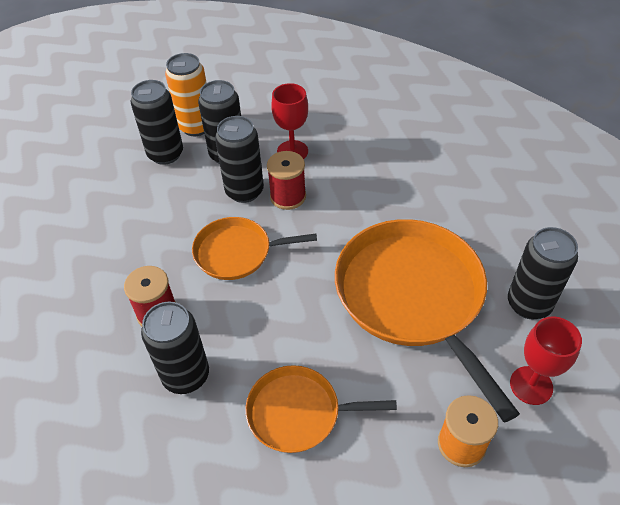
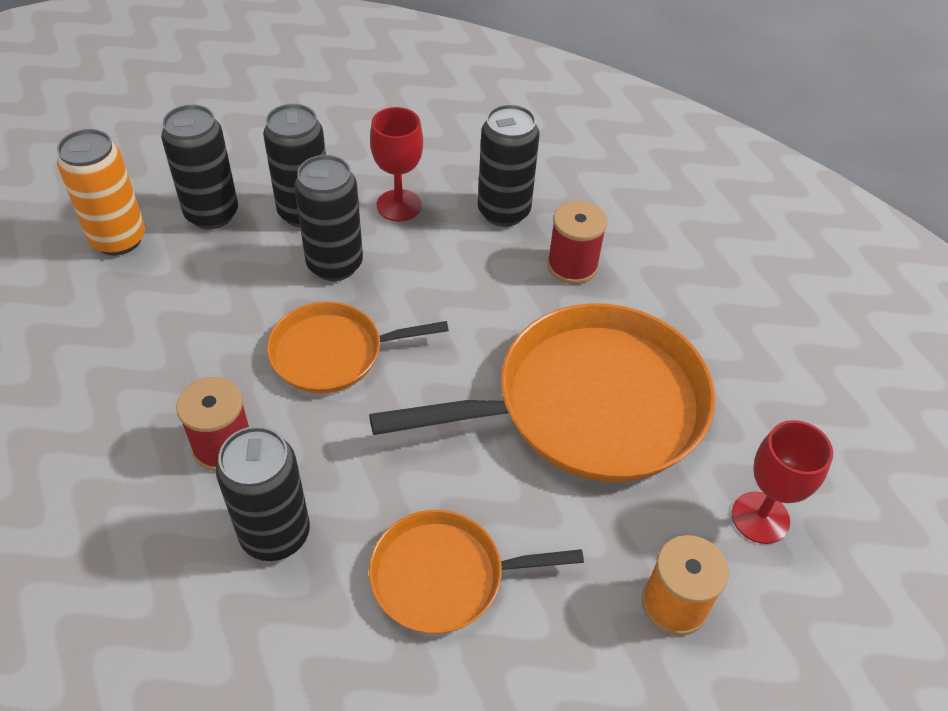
camera: 10 degrees left, 0 degrees up
(196, 127) = (253, 173): orange can -> orange can (118, 239)
(288, 196) = (399, 270): red spool -> red spool (572, 266)
(413, 297) = (589, 404): orange pan -> orange pan turned 105 degrees clockwise
(529, 304) = (747, 407): black can -> black can (503, 212)

